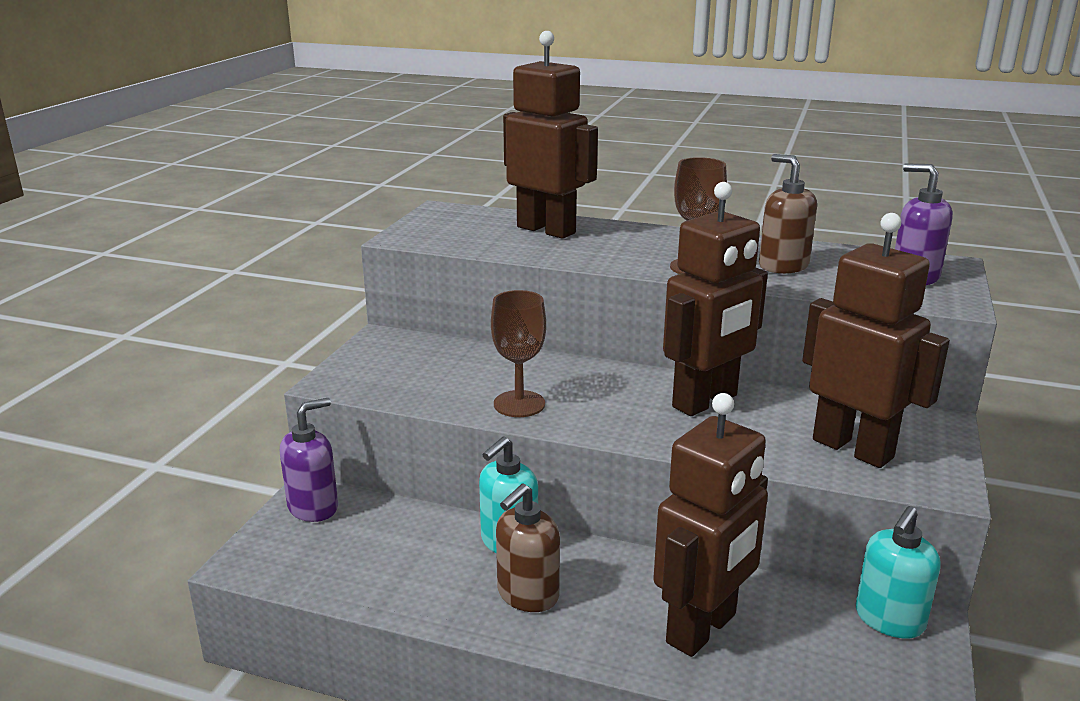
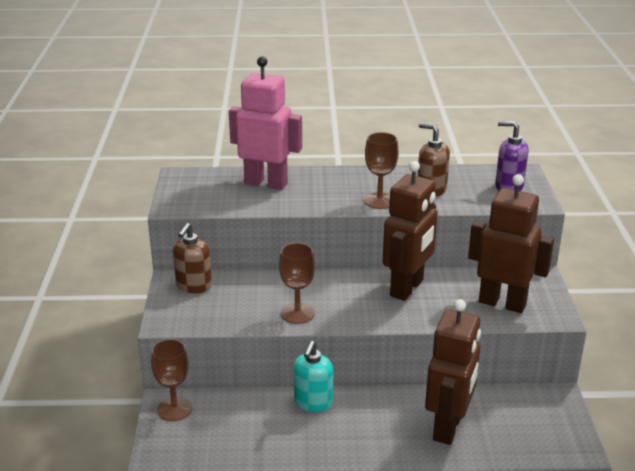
camera: 20 degrees left, 5 degrees up
(313, 507) = (174, 409): purple soap dispenser -> brown goblet
(527, 595) = (342, 432): brown soap dispenser -> brown soap dispenser (193, 286)
(546, 230) = (266, 183): brown robot -> pink robot
(889, 620) = (541, 397): turquoise soap dispenser -> none

